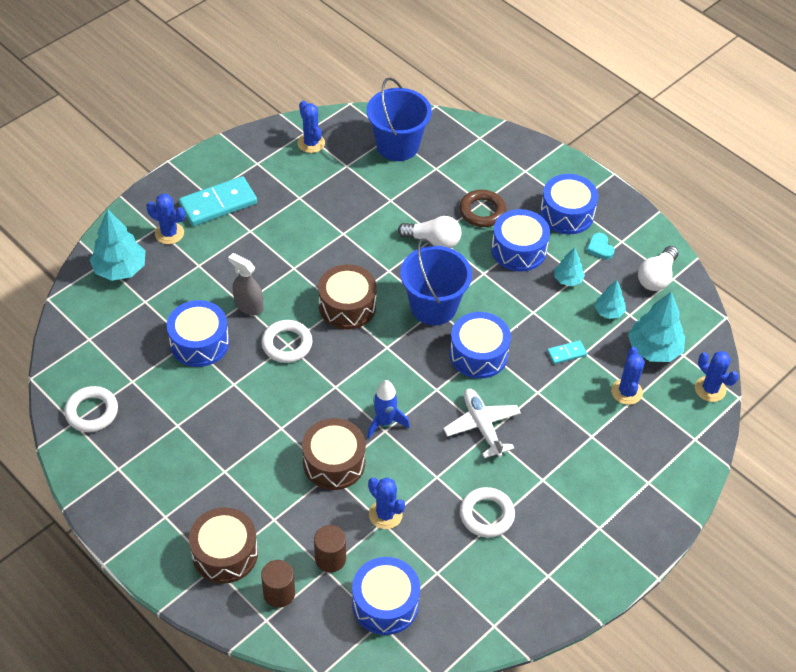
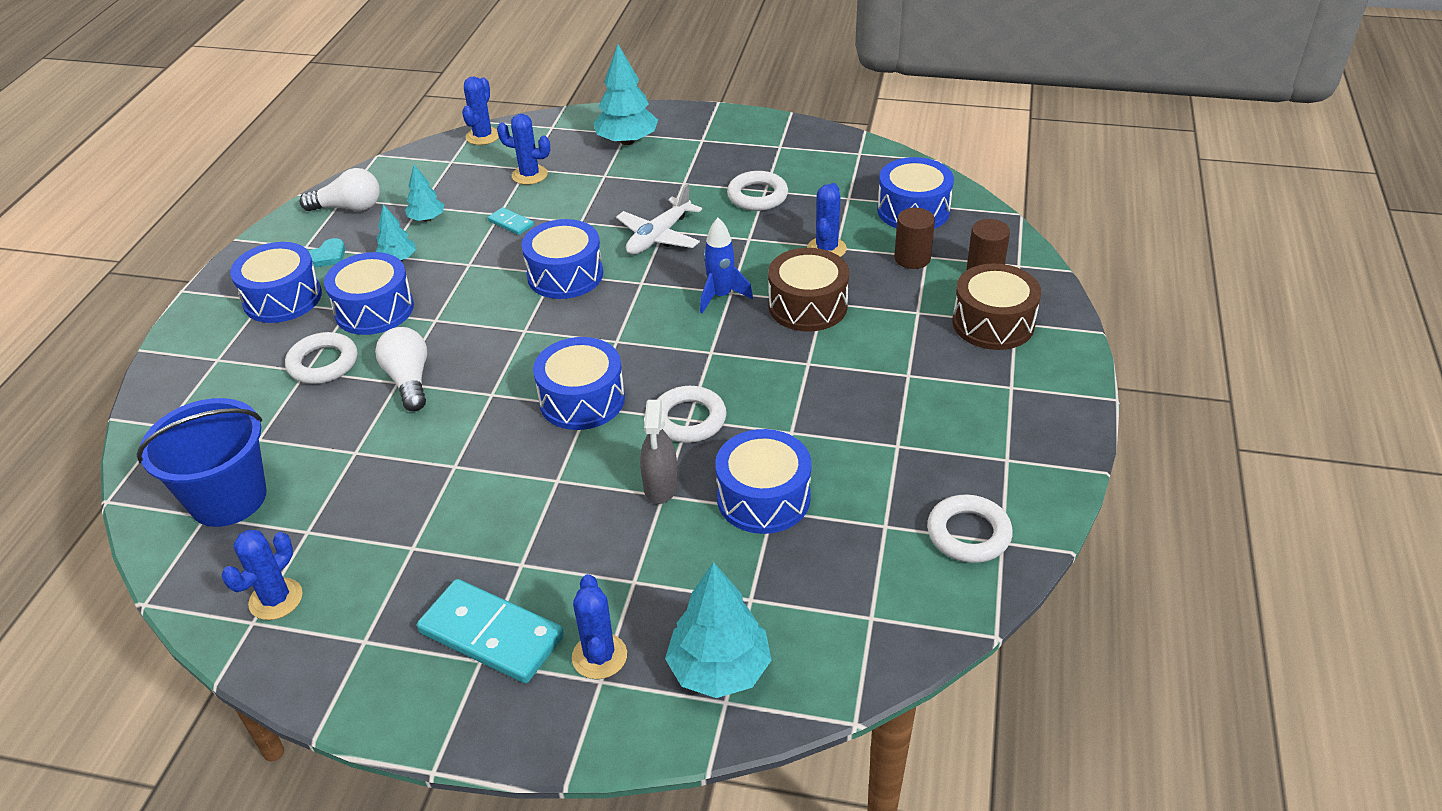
camera: 120 degrees left, 10 degrees down
(347, 306) = (582, 400): brown drum -> blue drum
(433, 306) = (522, 334): blue bucket -> none
(482, 211) = (323, 363): brown ring -> white ring
(626, 392) = (529, 175): blue cactus -> blue cactus turned 45 degrees clockwise
(653, 349) = (458, 178): turquoise tree -> turquoise tree (627, 141)

